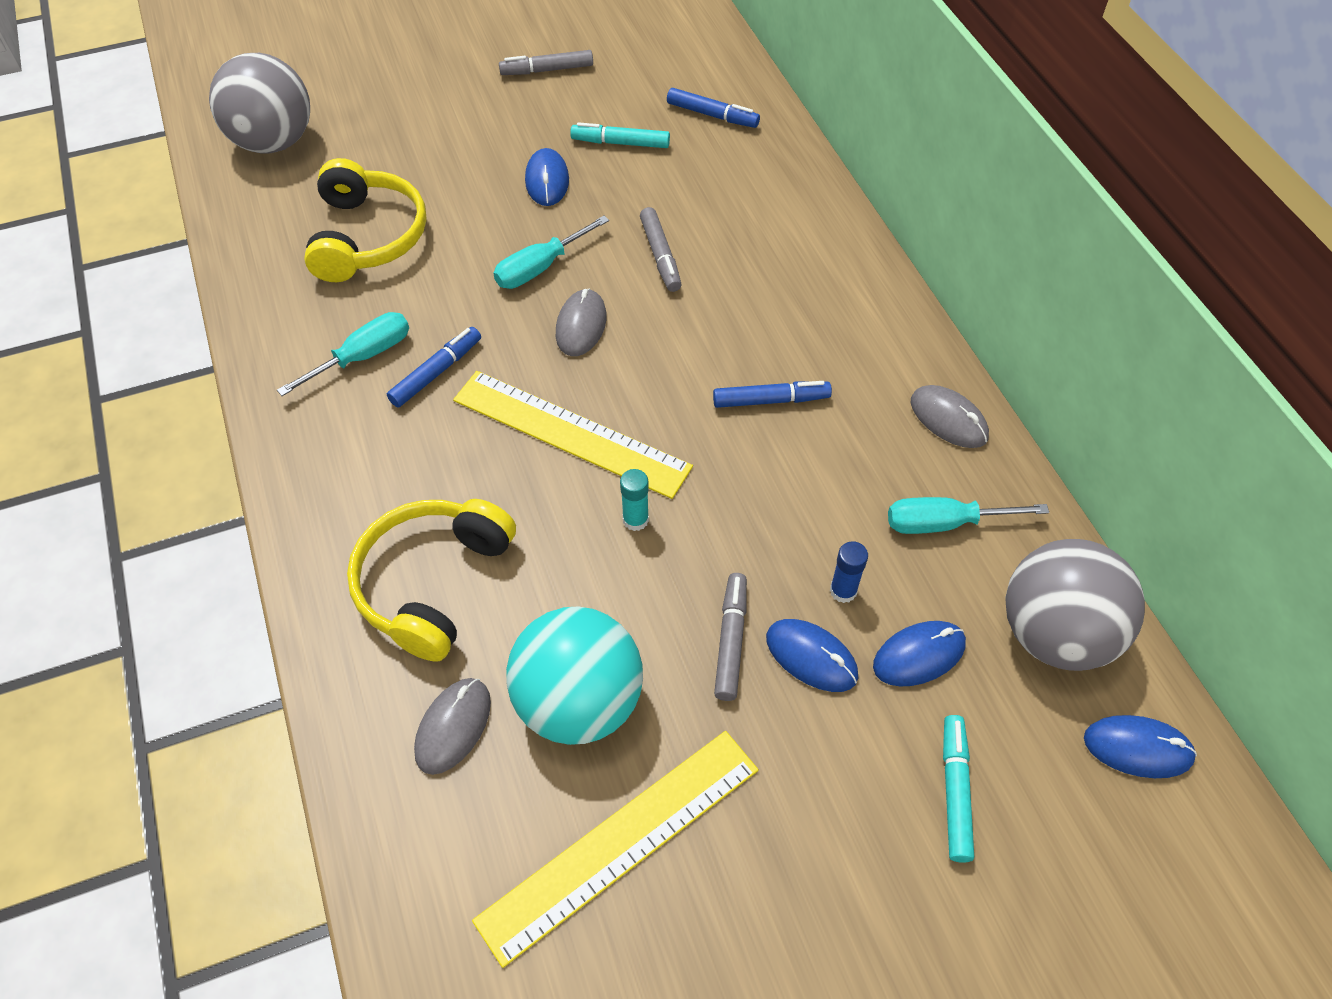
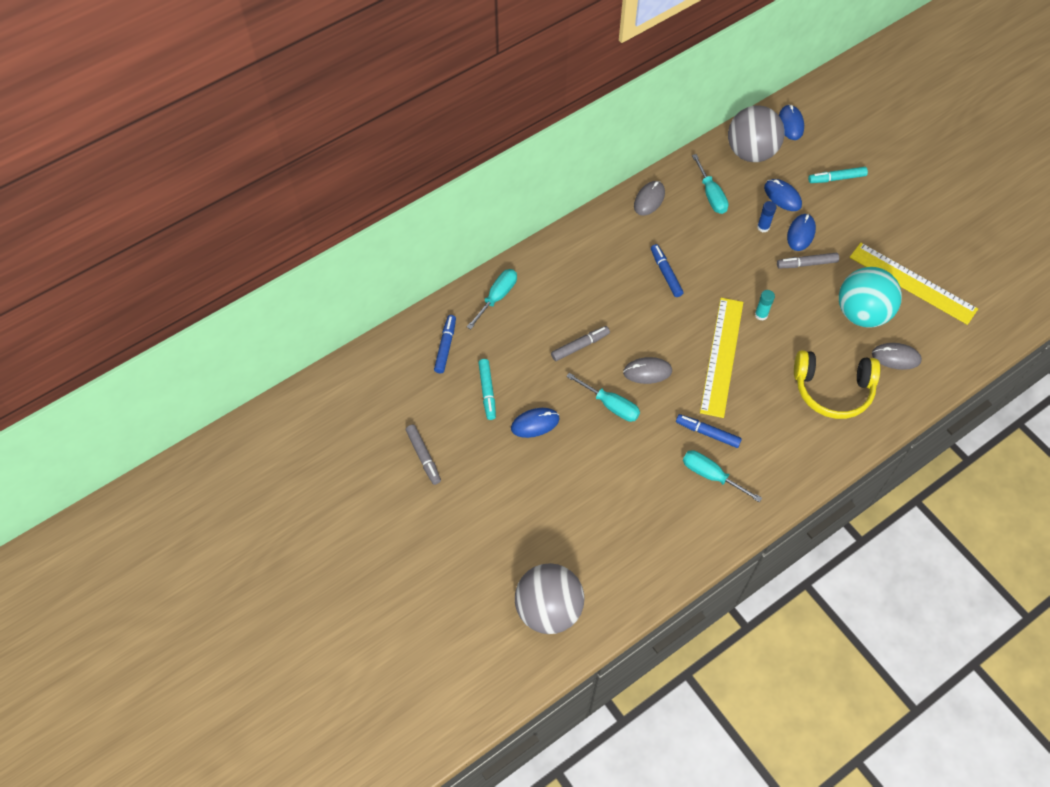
camera: 105 degrees left, 5 degrees up
(367, 237) = (618, 511): yellow headphones -> none
(783, 181) = (497, 297): none -> turquoise screwdriver

